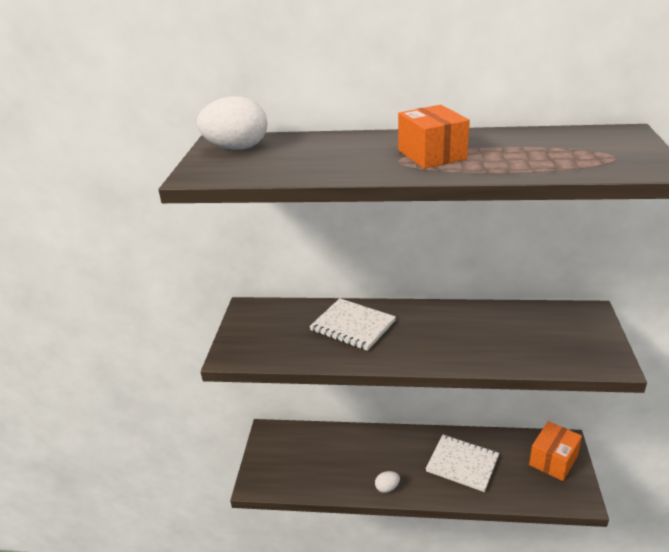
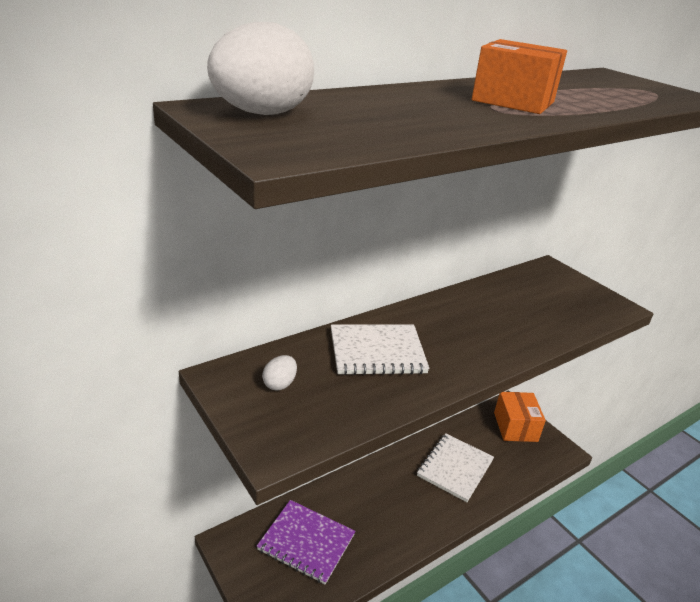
camera: 45 degrees left, 0 degrees up
(310, 455) = (306, 542): none -> purple notebook
(387, 488) = (415, 531): white egg -> white egg (280, 384)
(462, 464) = (455, 468): white notebook -> white notebook turned 45 degrees counterclockwise

